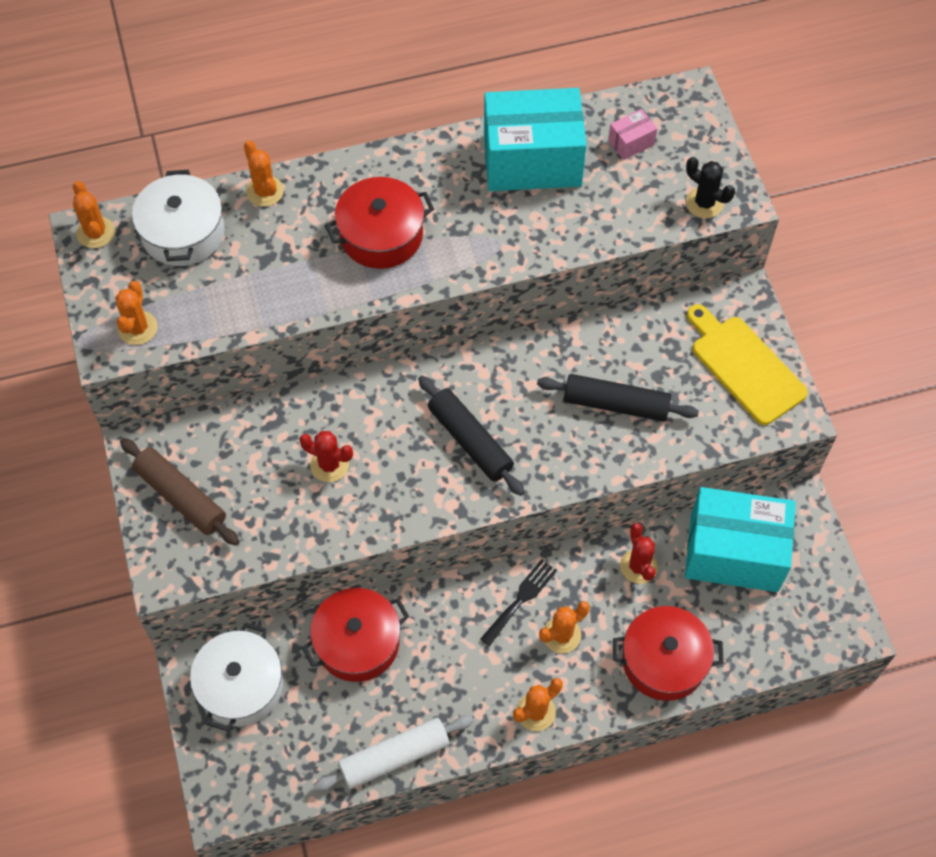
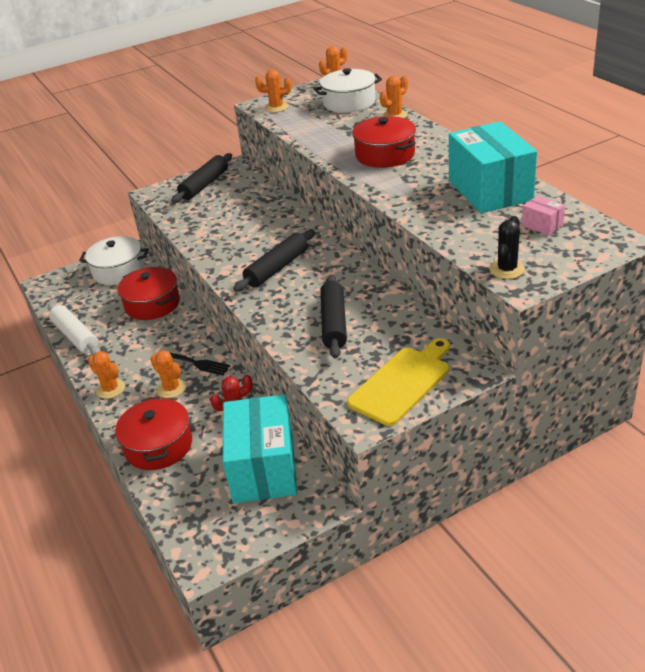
camera: 80 degrees right, 25 degrees down
(181, 497) = (204, 185): brown rolling pin -> black rolling pin
(329, 465) = (240, 223): red cactus -> none

